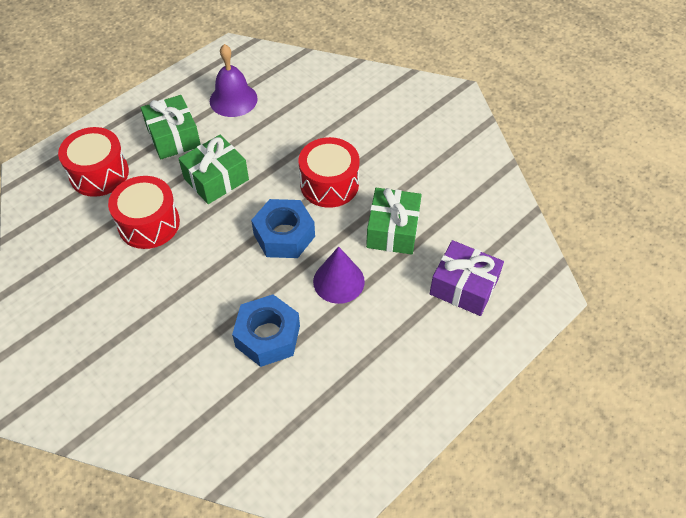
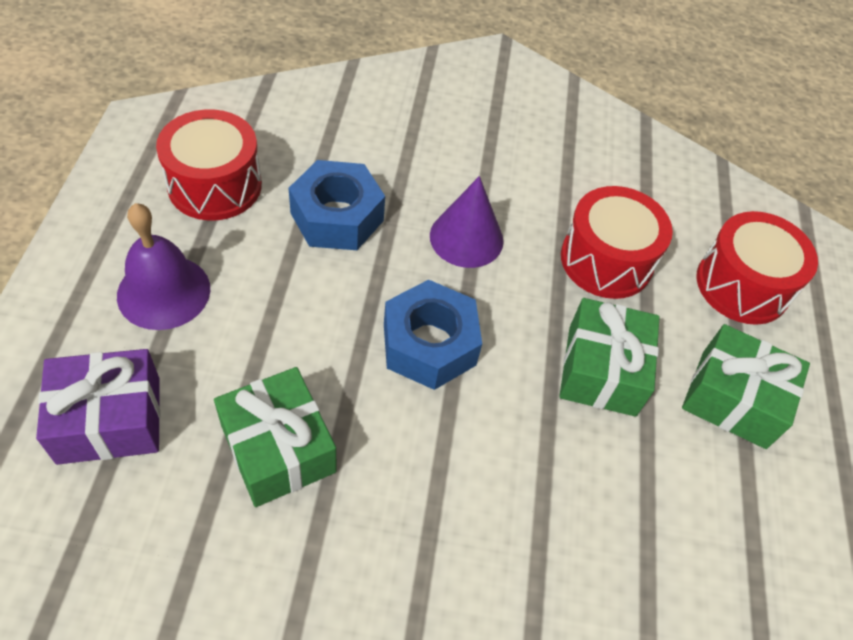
camera: 135 degrees right, 0 degrees up
(233, 99) = (743, 535): purple bell -> purple bell (164, 292)
(329, 184) = (438, 469): red drum -> red drum (215, 185)
(338, 281) = (302, 325): purple cone -> purple cone (466, 238)

